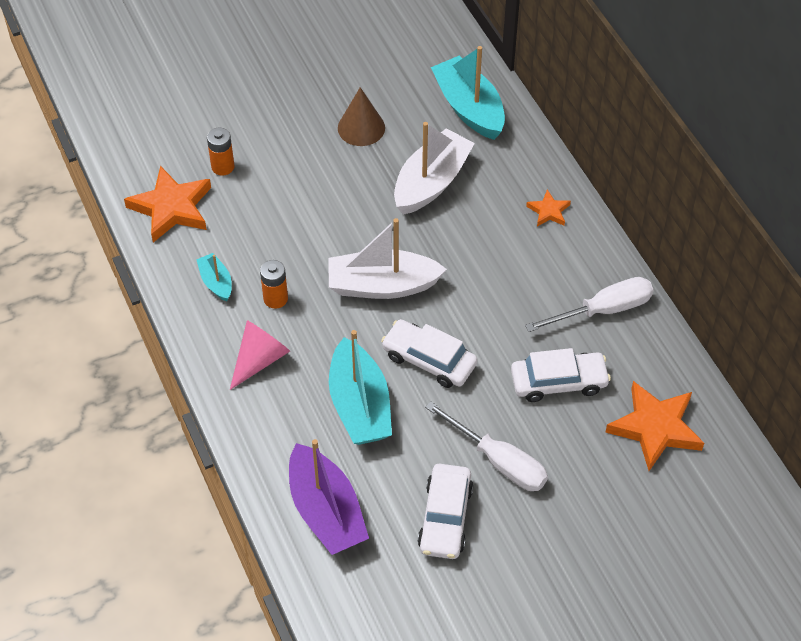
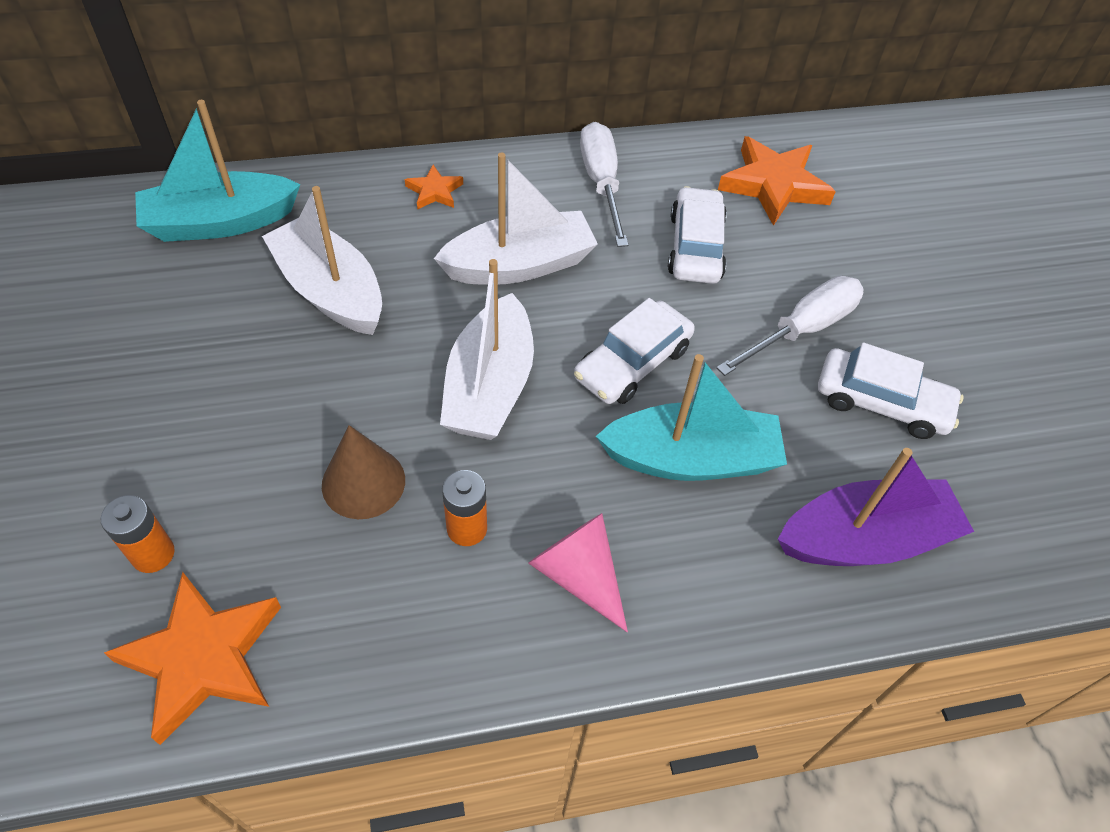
camera: 80 degrees left, 0 degrees up
(216, 282) = (401, 612): turquoise boat -> none
(361, 128) = (183, 346): brown cone -> brown cone (363, 482)
(495, 278) = (520, 265): none -> white boat

